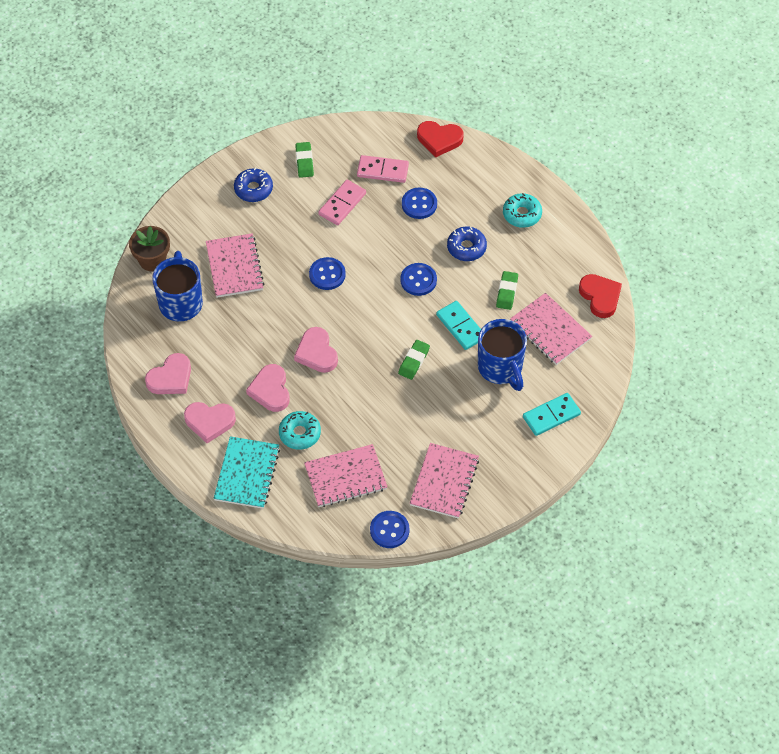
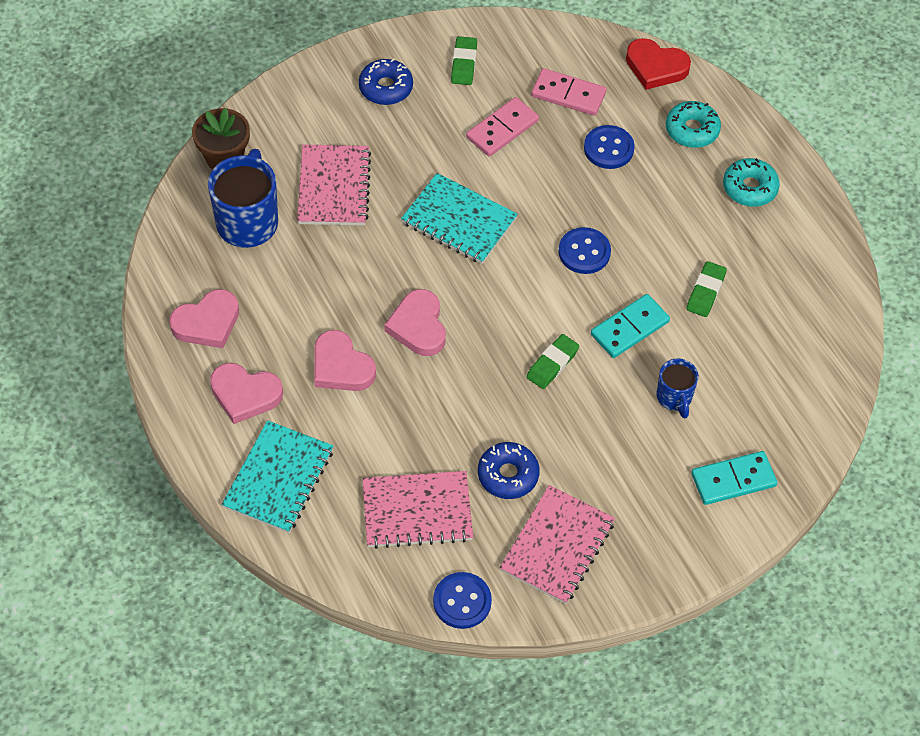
camera: 10 degrees right, 0 degrees up
(270, 390) = (341, 366): pink heart -> pink heart turned 45 degrees counterclockwise
(300, 433) = (367, 435): turquoise donut -> turquoise donut (692, 130)
(327, 274) = (459, 221): blue button -> turquoise notebook
(460, 327) = (629, 328): turquoise domino -> turquoise domino turned 75 degrees clockwise
(466, 247) = (662, 219): blue donut -> blue donut (508, 475)
(501, 368) = (674, 398): blue mug -> blue mug, size x0.55
(550, 330) = (756, 357): pink notebook -> none
(600, 297) = (838, 323): red heart -> none

